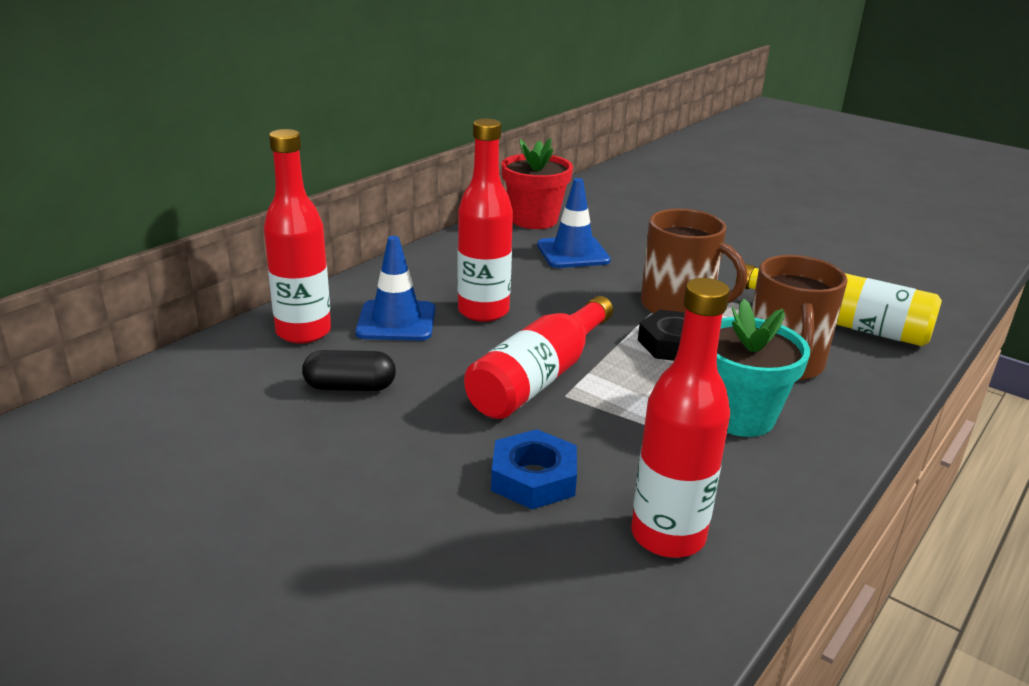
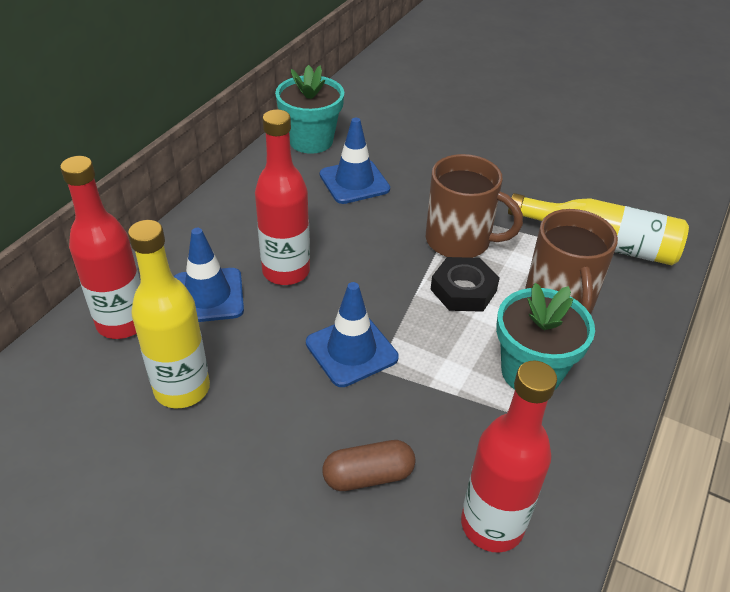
camera: 10 degrees left, 15 degrees up
(350, 387) = (182, 389): black capsule -> yellow bottle
(533, 478) = (368, 476): blue nut -> brown capsule
(534, 220) = (311, 141): red flower pot -> turquoise flower pot
(539, 377) = (351, 350): red bottle -> blue traffic cone

